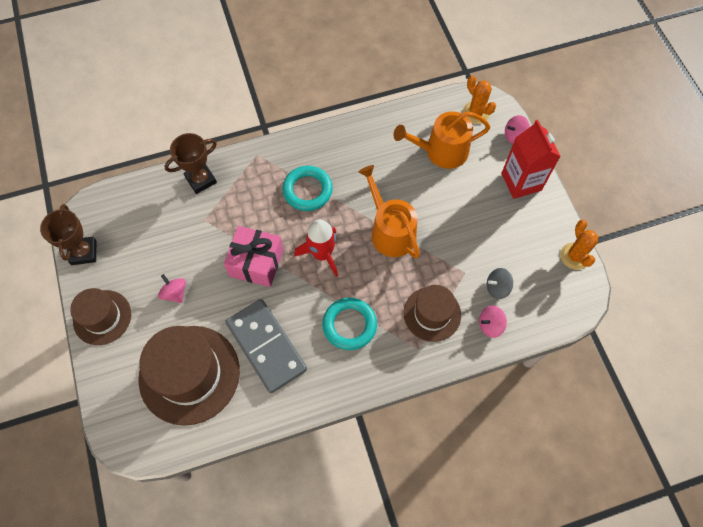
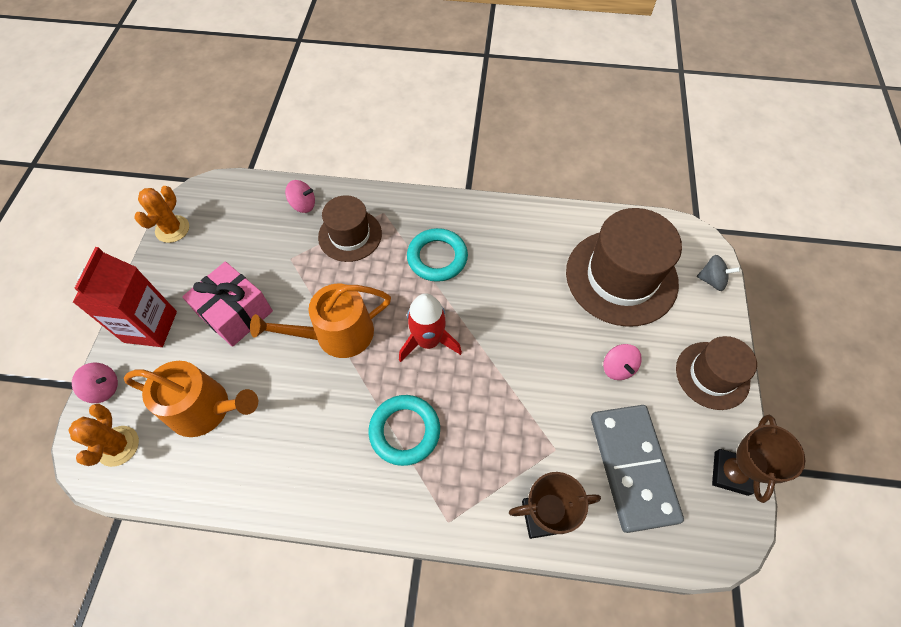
camera: 155 degrees left, 5 degrees down
(256, 263) = (509, 363): pink gift -> pink gift (236, 313)
(266, 346) = (531, 271): grey domino -> grey domino (632, 467)
(390, 231) = (337, 334): orange watering can -> orange watering can turned 75 degrees clockwise
(497, 288) = (270, 232): grey spinning top -> grey spinning top (711, 280)

